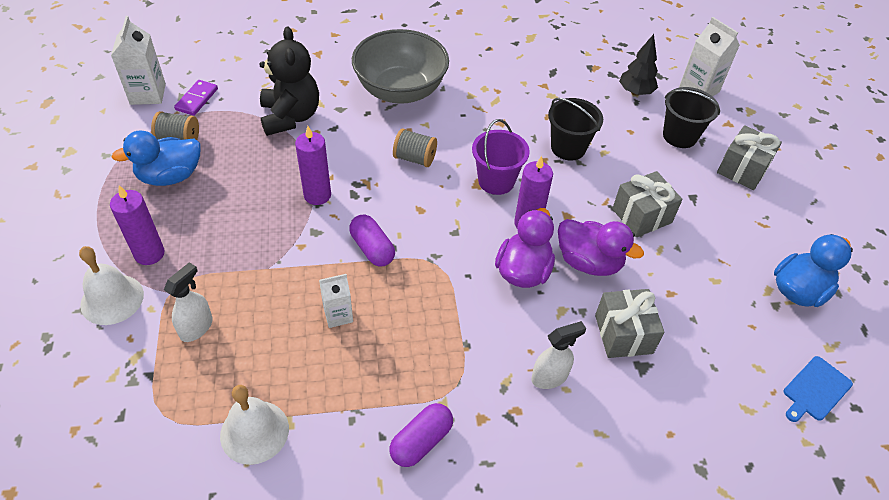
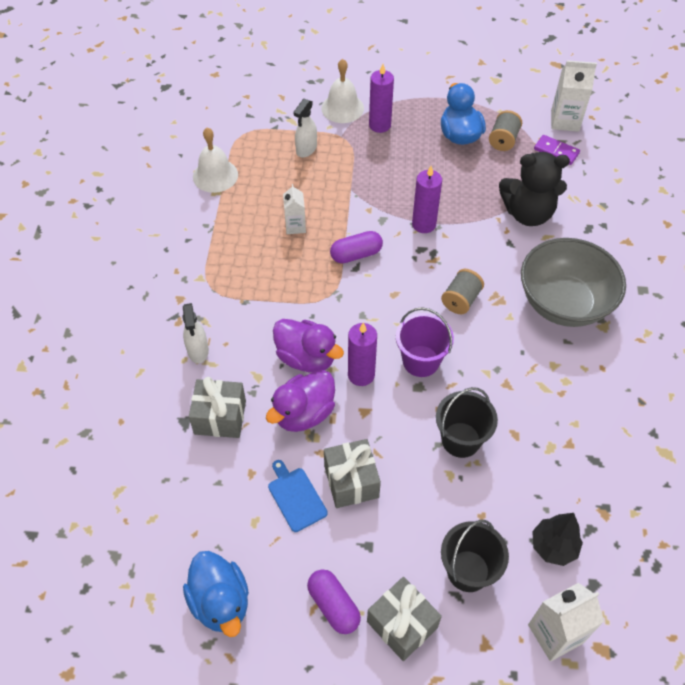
camera: 105 degrees right, 5 degrees up
(196, 327) = (306, 149): white spray bottle -> white spray bottle turned 75 degrees clockwise
(421, 441) = (175, 260): purple capsule -> purple capsule (333, 605)
(815, 390) = (114, 559): blue cutting board -> blue cutting board (296, 497)

